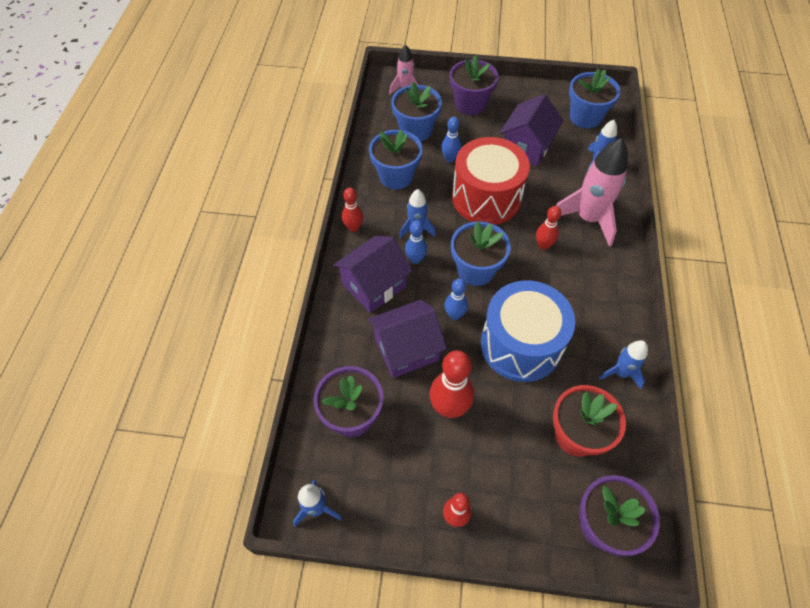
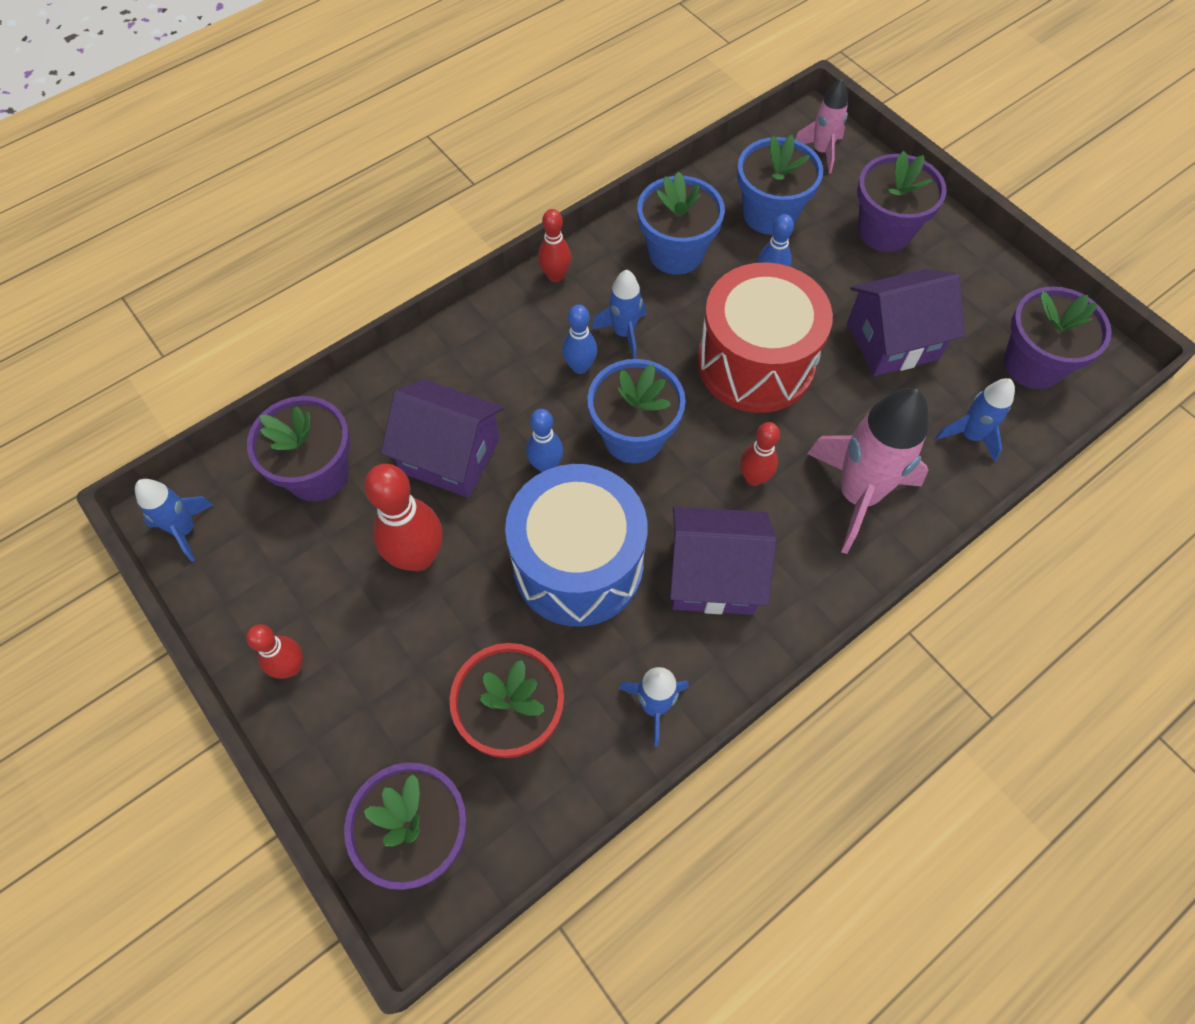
camera: 45 degrees right, 5 degrees up
(374, 285) = (500, 358): purple house -> purple house (713, 576)
(585, 117) = (1033, 364): blue flower pot -> purple flower pot

